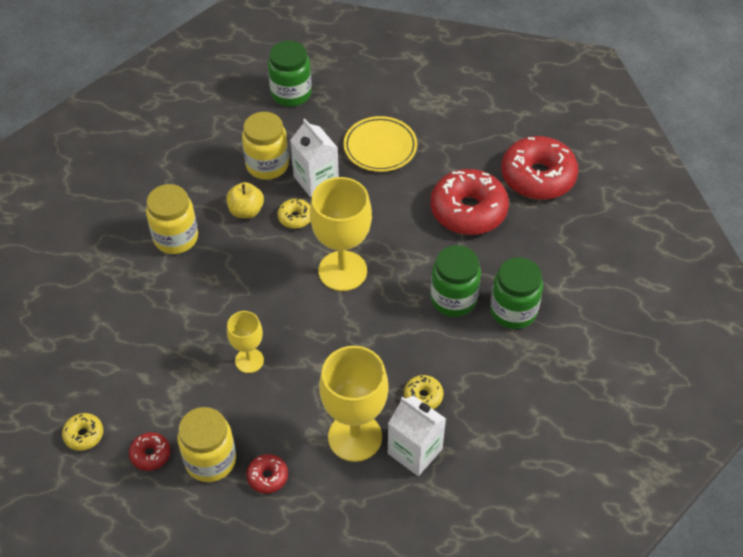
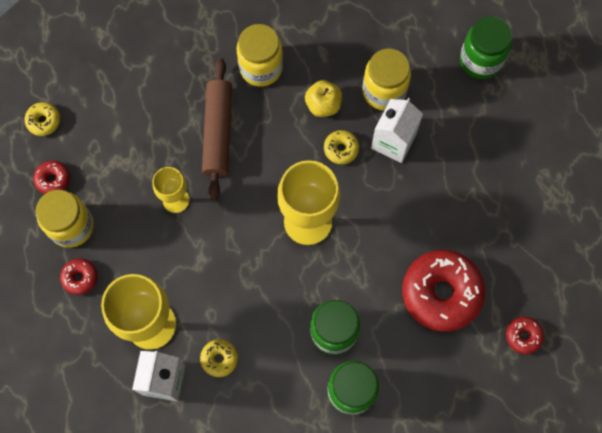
camera: 60 degrees right, 20 degrees up
(210, 297) = (218, 132): none -> brown rolling pin
(380, 147) = (467, 174): yellow plate -> none
(538, 177) = (523, 336): red donut -> red donut, size x0.45

